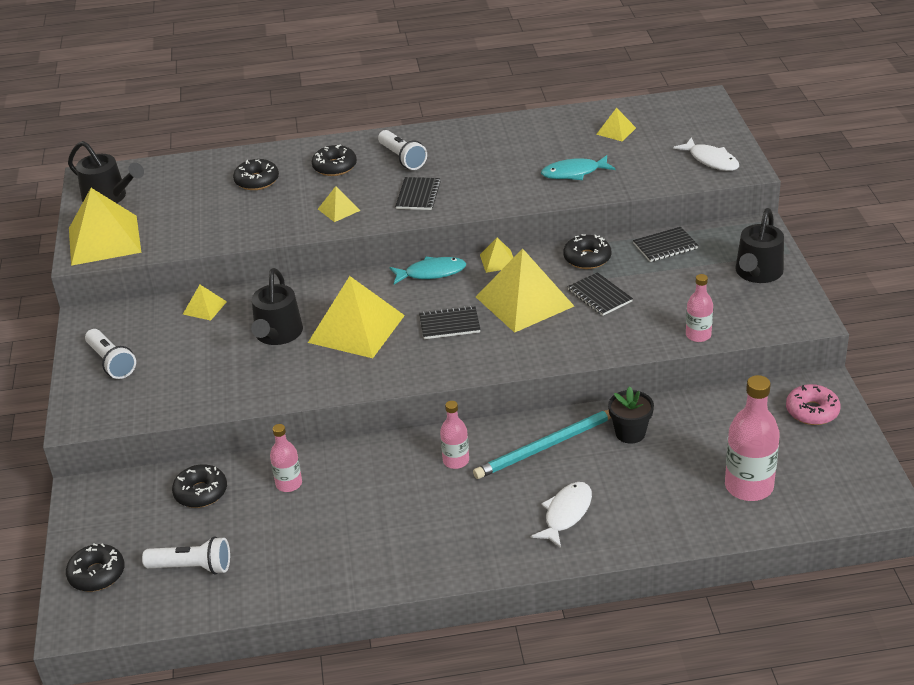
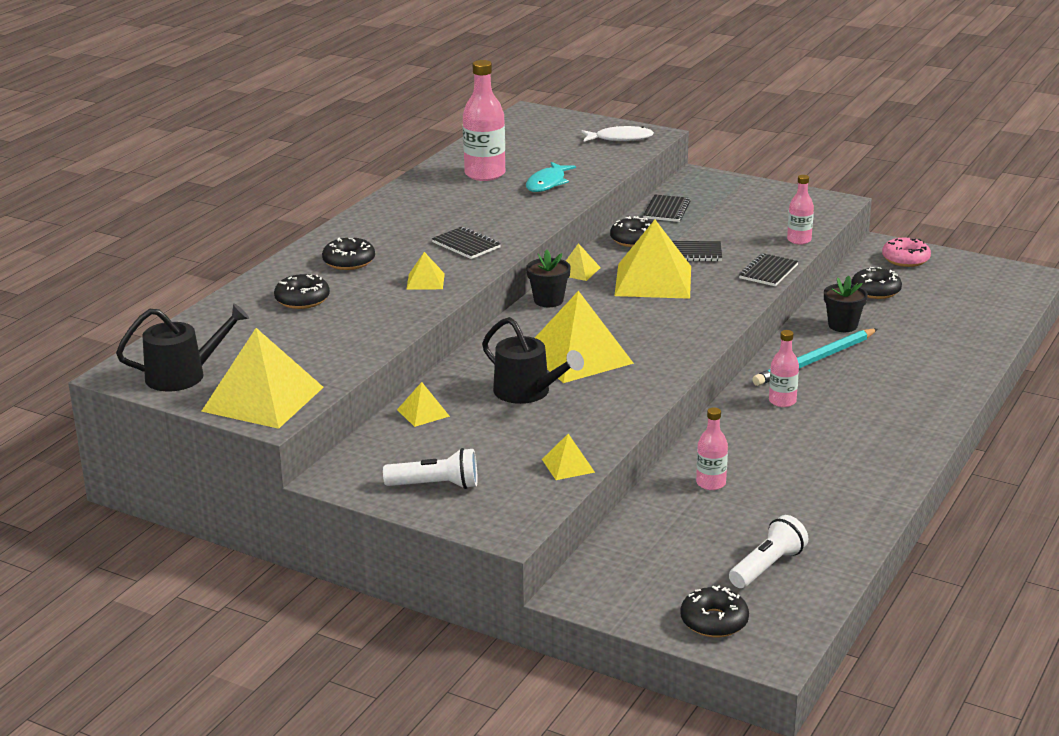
camera: 55 degrees left, 10 degrees down
(201, 492) = (663, 530): black donut -> black donut (875, 291)
(402, 158) = (392, 232): white flashlight -> none
(431, 273) = (548, 300): turquoise fish -> black flower pot
(449, 324) = (637, 318): black notebook -> black notebook (768, 272)
(546, 446) = (814, 360): turquoise pencil -> turquoise pencil turned 45 degrees clockwise
(566, 514) = (907, 382): white fish -> none
(616, 131) = (515, 151): yellow pyramid -> yellow pyramid (568, 465)
(749, 486) = (960, 309): pink bottle -> pink bottle (485, 174)
(757, 273) = (754, 196): black watering can -> none

